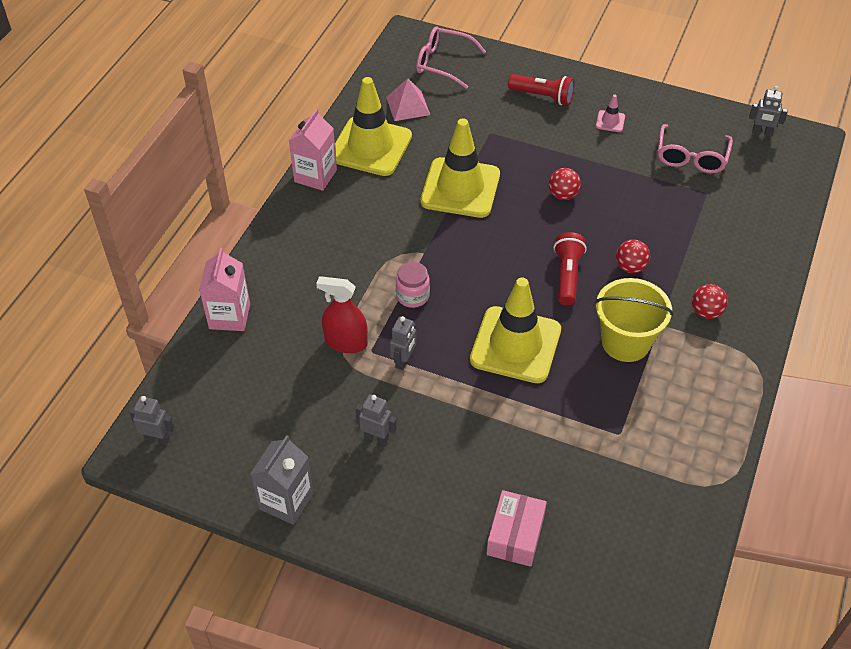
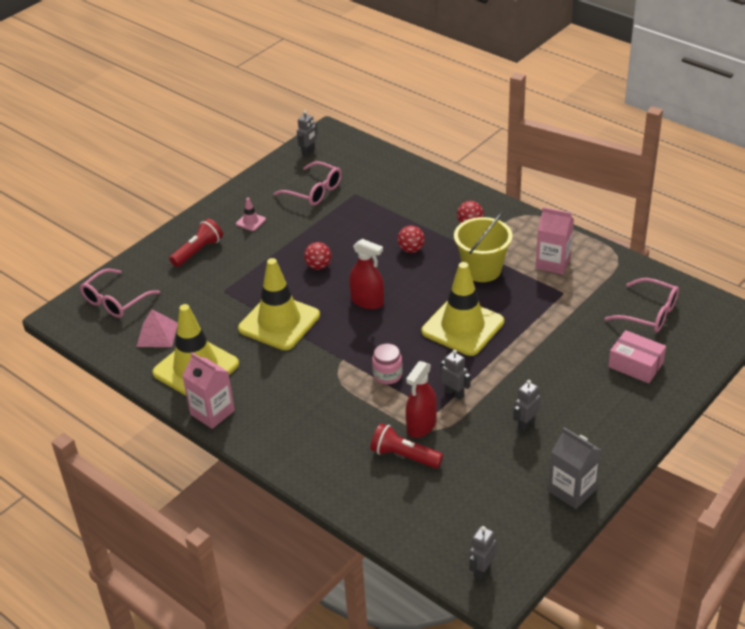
camera: 70 degrees left, 10 degrees down
(229, 316) = (359, 500): pink carton -> pink carton (553, 263)
(523, 250) = (367, 301): none -> red spray bottle
(567, 275) = (405, 283): red flashlight -> red flashlight (404, 456)
(620, 537) = (649, 313): none -> pink glasses

